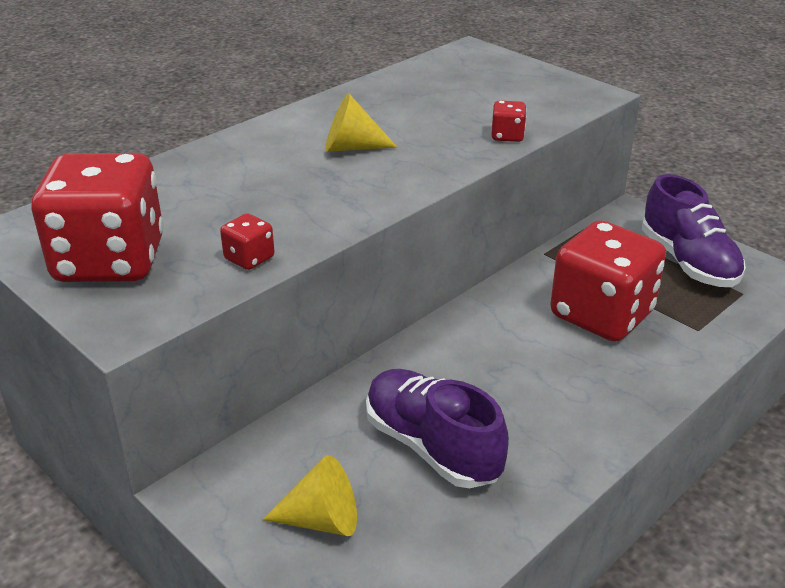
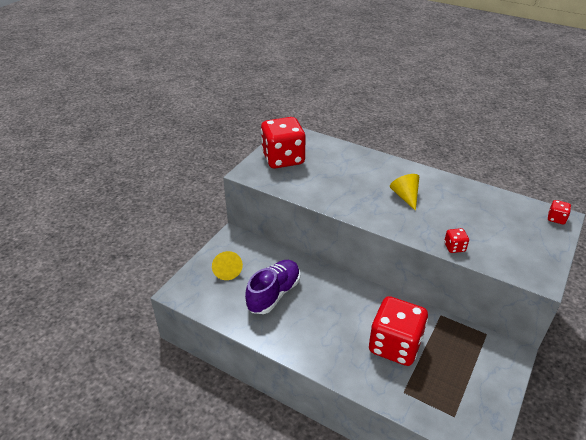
camera: 75 degrees right, 5 degrees up
(249, 258) = (298, 189): red dice -> red dice (556, 219)
(688, 262) = (472, 385): purple shoe -> none

